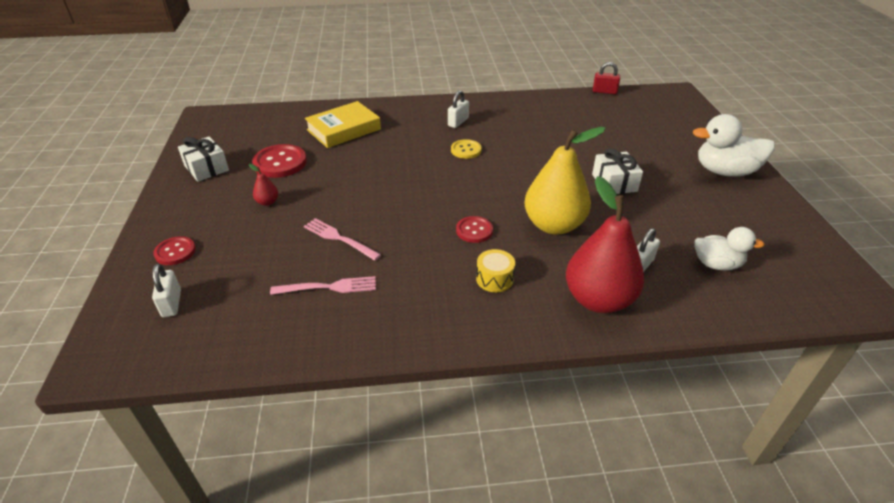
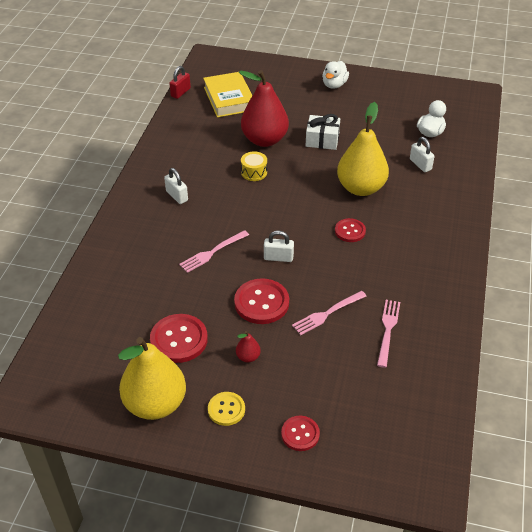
camera: 70 degrees left, 5 degrees up
(171, 303) = (374, 437): white padlock -> white padlock (278, 258)
(206, 168) = (155, 404): white gift -> yellow pear
(340, 195) = (261, 303): none -> red button
(343, 129) = (139, 280): yellow book -> yellow book (229, 99)
(394, 155) = (212, 252): none -> pink fork
(466, 150) = (230, 204): yellow button -> yellow button (226, 409)
(494, 279) = (409, 236): yellow drum -> yellow drum (254, 172)
(598, 299) = (446, 195): red pear -> red pear (264, 140)
(724, 171) = (334, 85): white duck -> white duck, size x0.63

